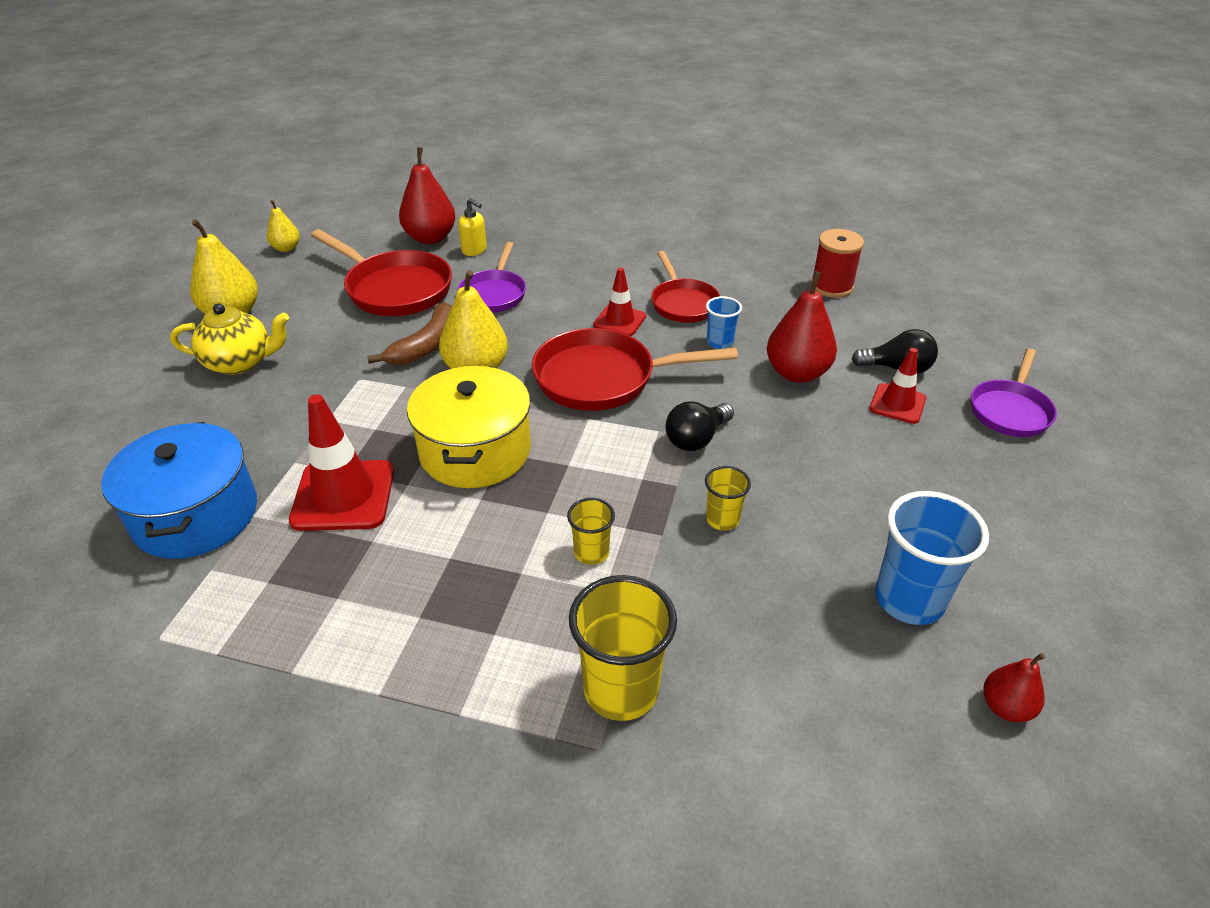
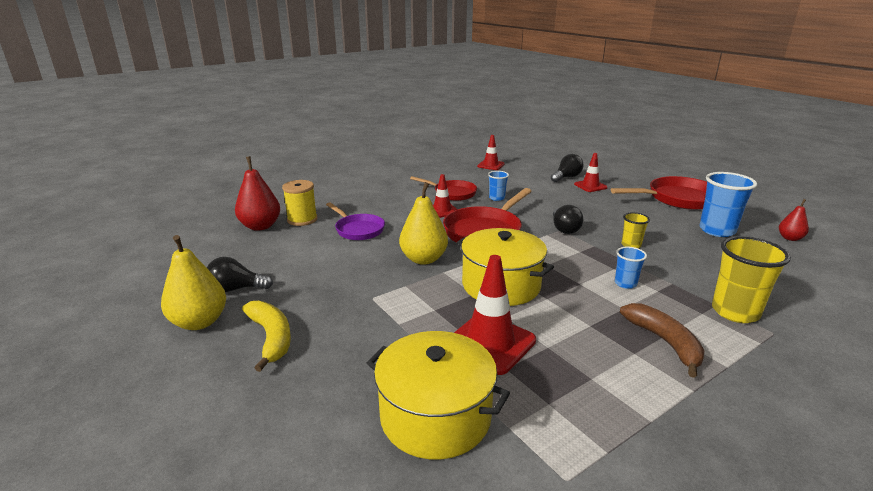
camera: 50 degrees left, 15 degrees down
(196, 515) = (435, 416): blue pot -> yellow pot
(240, 362) = (271, 338): yellow teapot -> yellow banana
(286, 248) = (159, 274): yellow pear -> none
(300, 298) = (236, 289): none -> black light bulb
(394, 289) = (293, 254): red pan -> red pan (678, 199)
(426, 345) = (374, 265): brown banana -> brown banana (664, 342)
(474, 250) = (302, 219): yellow soap dispenser -> yellow spool
(591, 553) = (625, 283): yellow cup -> blue cup
(797, 373) = (543, 193): red pear -> none
(831, 286) = (490, 165): red spool -> red traffic cone
(1010, 410) = (618, 172): purple pan -> none

